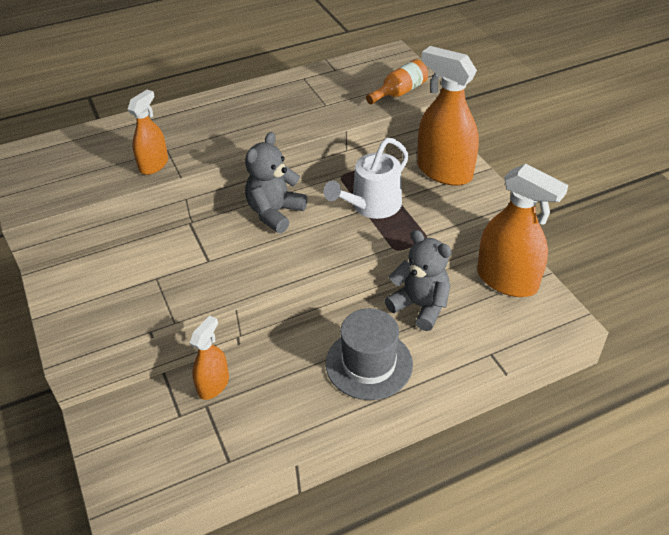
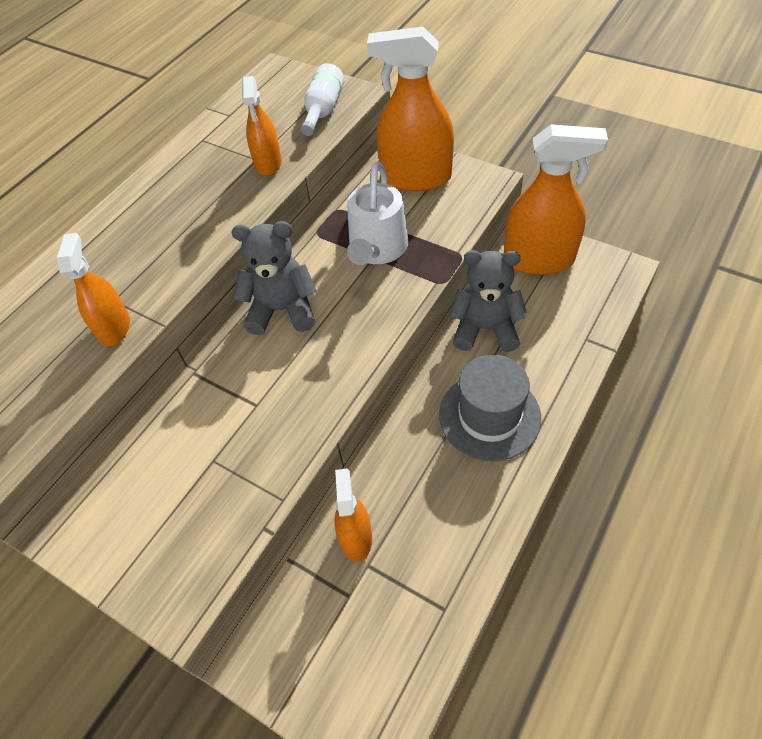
camera: 30 degrees left, 10 degrees up
(275, 213) = (282, 310): grey teddy bear -> grey teddy bear turned 90 degrees clockwise
(330, 111) = (268, 163): none -> orange spray bottle
(399, 92) = (323, 110): orange bottle -> white bottle

